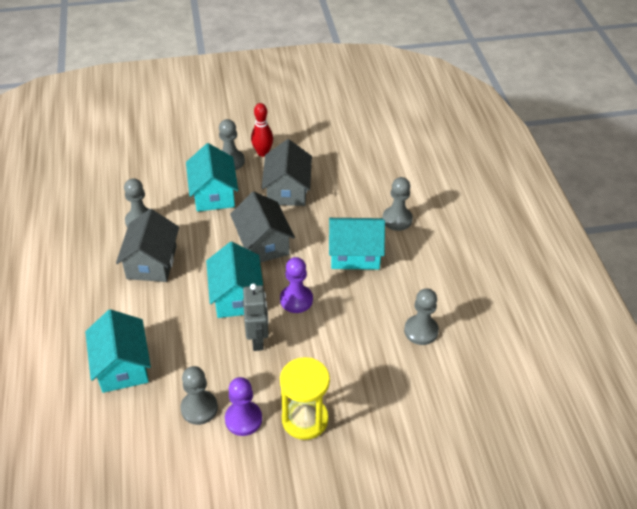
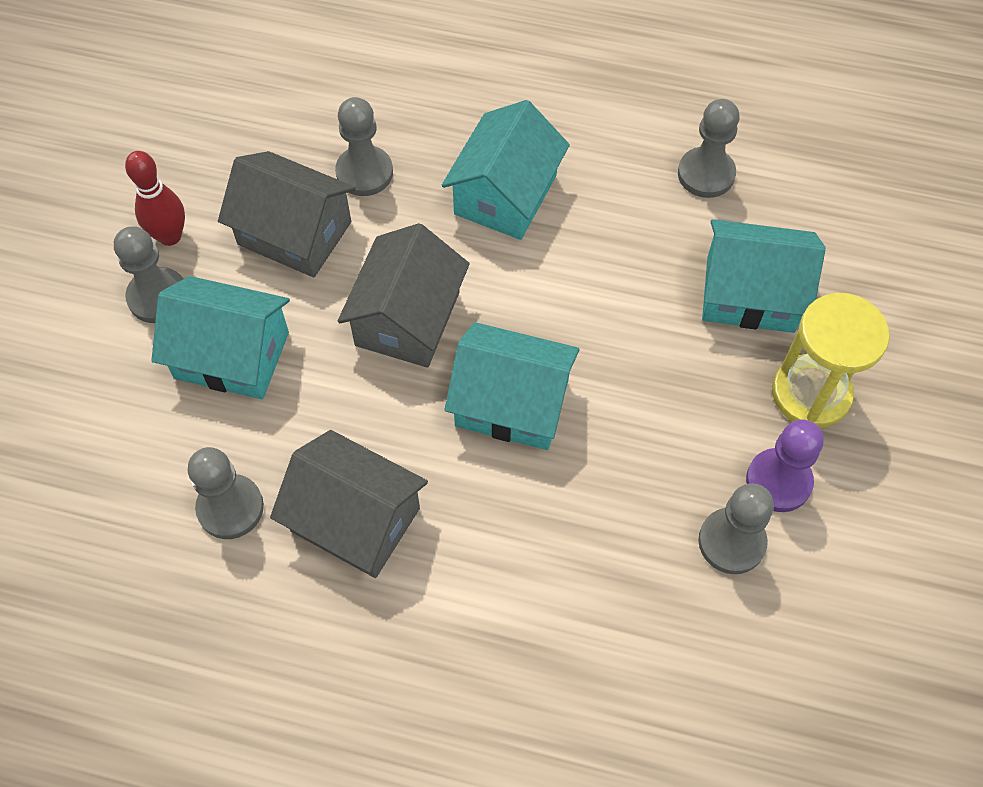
camera: 65 degrees left, 15 degrees up
(122, 366) = (587, 644): turquoise house -> turquoise house (750, 294)
(258, 340) = (624, 404): grey robot -> none
(263, 243) = (407, 318): grey house -> grey house turned 75 degrees counterclockwise
(296, 300) = (564, 316): purple pawn -> none
(397, 219) = (460, 106): grey pawn -> grey pawn (364, 173)

